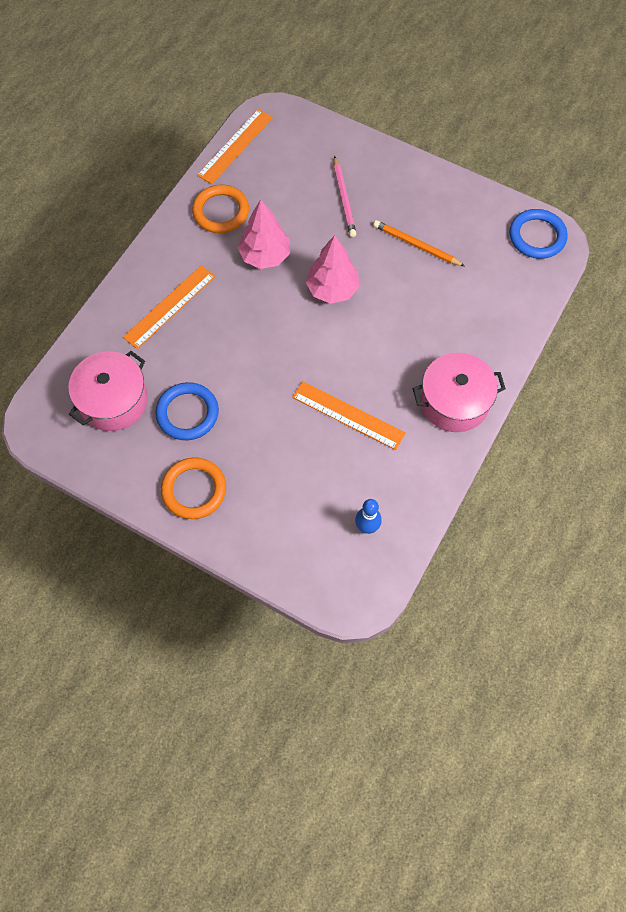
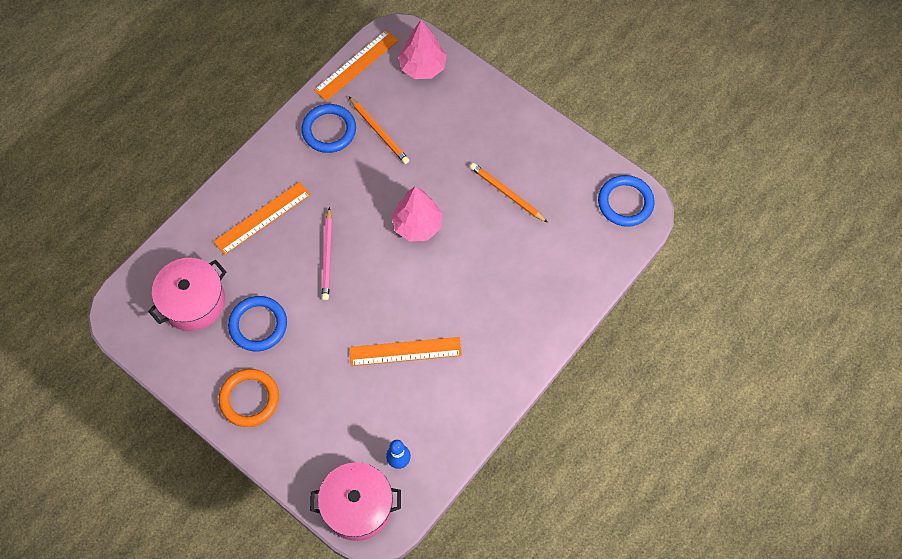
camera: 10 degrees right, 0 degrees up
(221, 211) = (329, 130): orange ring -> blue ring
(265, 256) = (361, 181): pink tree -> pink tree (422, 67)
(272, 206) = (379, 132): none -> orange pencil
(344, 199) = (448, 135): pink pencil -> pink pencil (327, 256)
(348, 415) = (405, 351): orange ruler -> orange ruler turned 45 degrees counterclockwise
(454, 402) = (507, 355): pink pot -> pink pot (357, 506)

